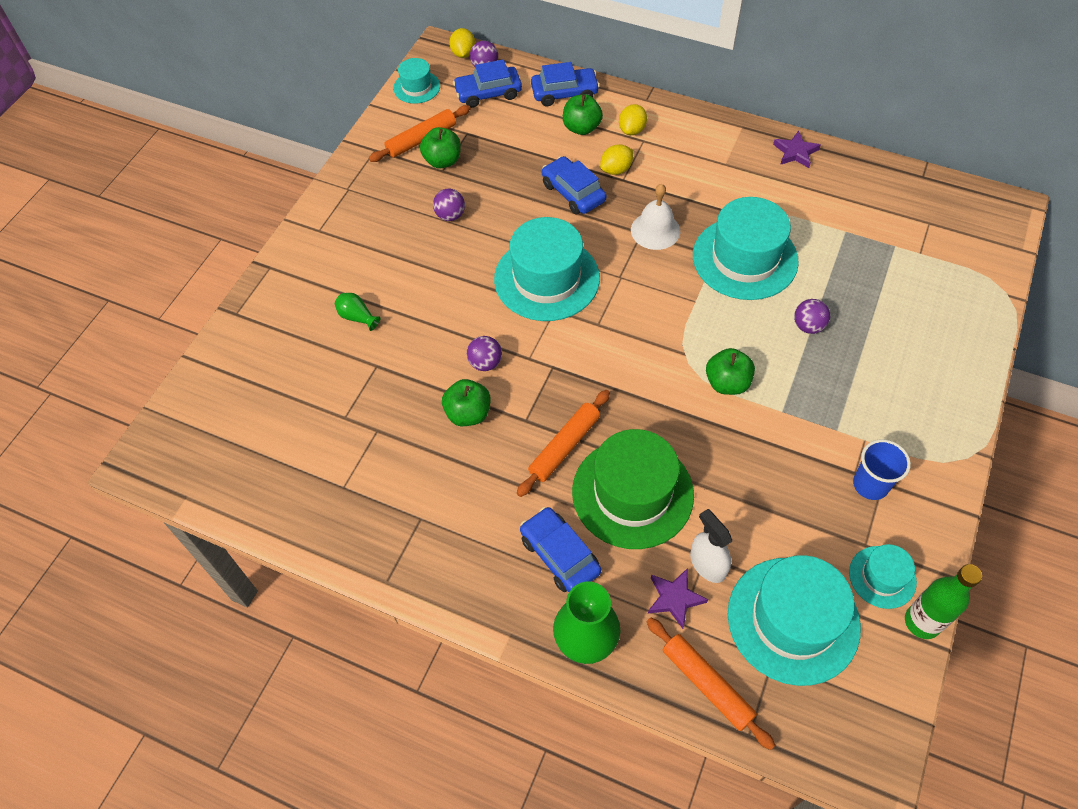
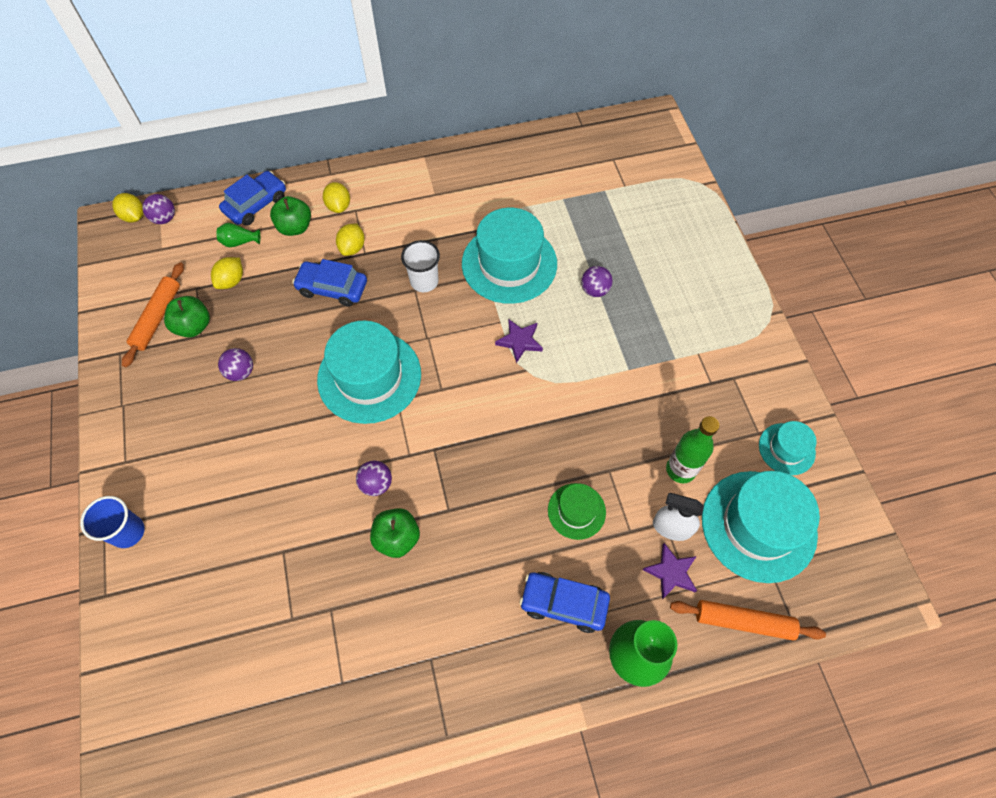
camera: 40 degrees left, 5 degrees up
(357, 317) = (229, 519): green vase -> green vase (239, 242)
(416, 87) = (113, 271): turquoise hat -> none
(488, 93) = (187, 241): blue car -> none
(498, 142) = (231, 281): none -> yellow lemon
(564, 446) = (496, 510): orange rolling pin -> none
(632, 493) = (576, 511): green hat -> green hat, size x0.51
(655, 230) = (424, 281): white bell -> white cup
(727, 383) = (574, 373): green apple -> none
(795, 152) = (479, 155): purple star -> purple star (519, 341)
(870, 484) = (727, 385): blue cup -> blue cup (128, 532)
(922, 622) = (834, 463): green bottle -> green bottle (680, 470)

